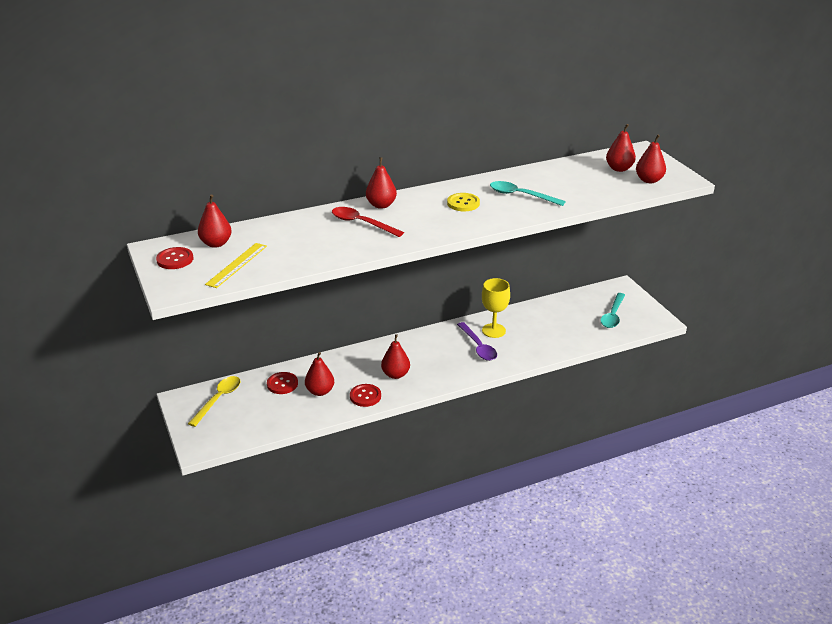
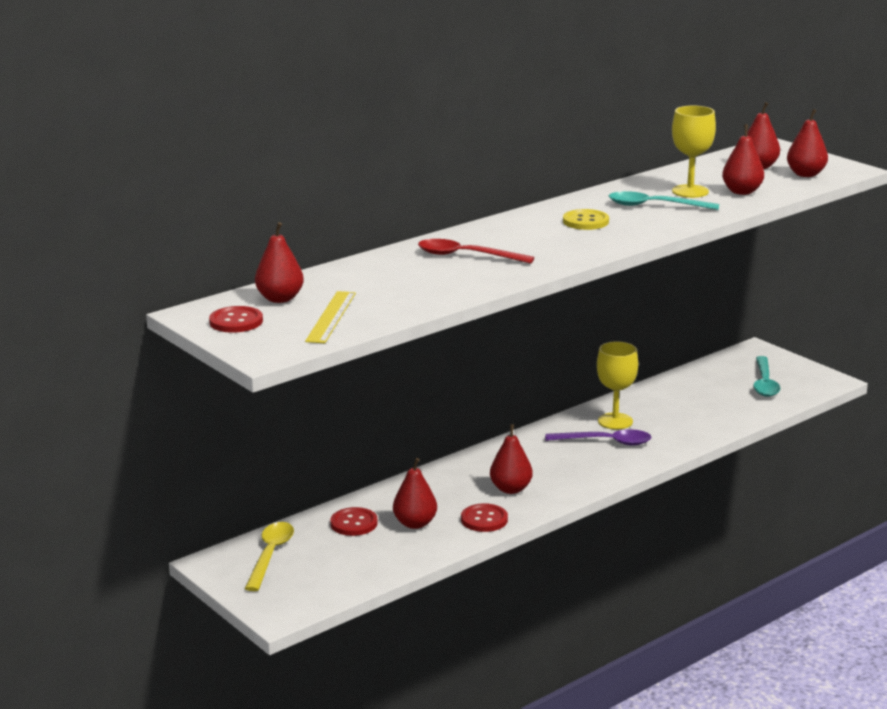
camera: 15 degrees left, 10 degrees down
(381, 205) = (476, 235): red pear -> red pear (742, 192)
(478, 347) = (606, 442): purple spoon -> purple spoon turned 45 degrees counterclockwise
(554, 185) = (690, 191): none -> yellow goblet

